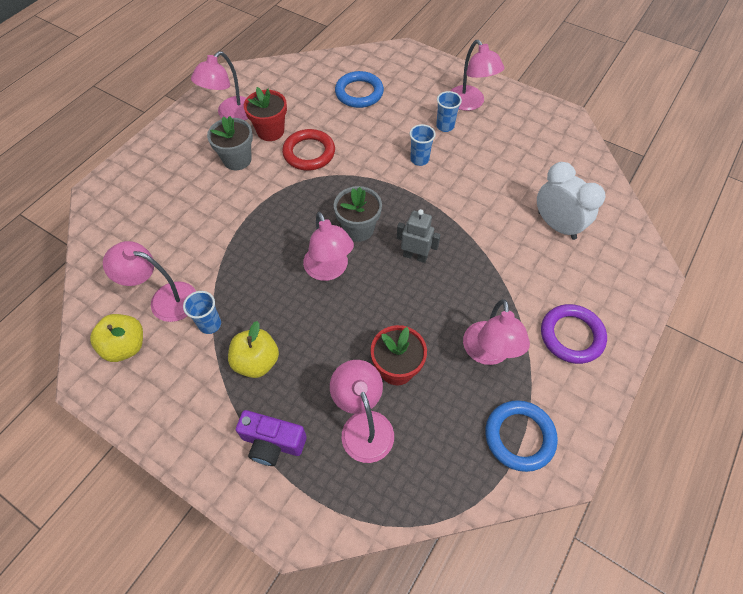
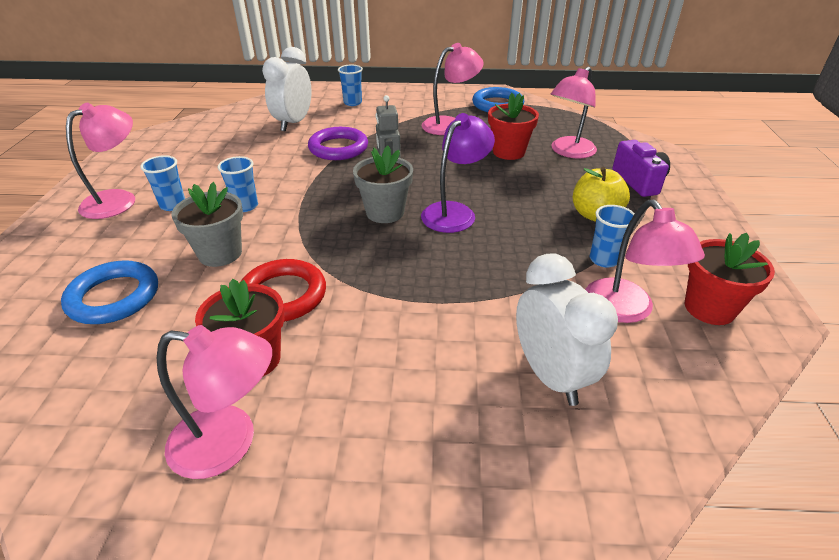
camera: 120 degrees left, 20 degrees down
(126, 346) = (709, 308): yellow apple -> red flower pot
(162, 232) = (550, 375): none -> white clock
(237, 160) = (345, 367): grey flower pot -> grey flower pot (220, 253)
(329, 270) = (455, 212): pink lamp -> purple lamp
(571, 336) = (400, 103): purple ring -> purple ring (338, 148)
(591, 291) = (352, 103): none -> blue cup

